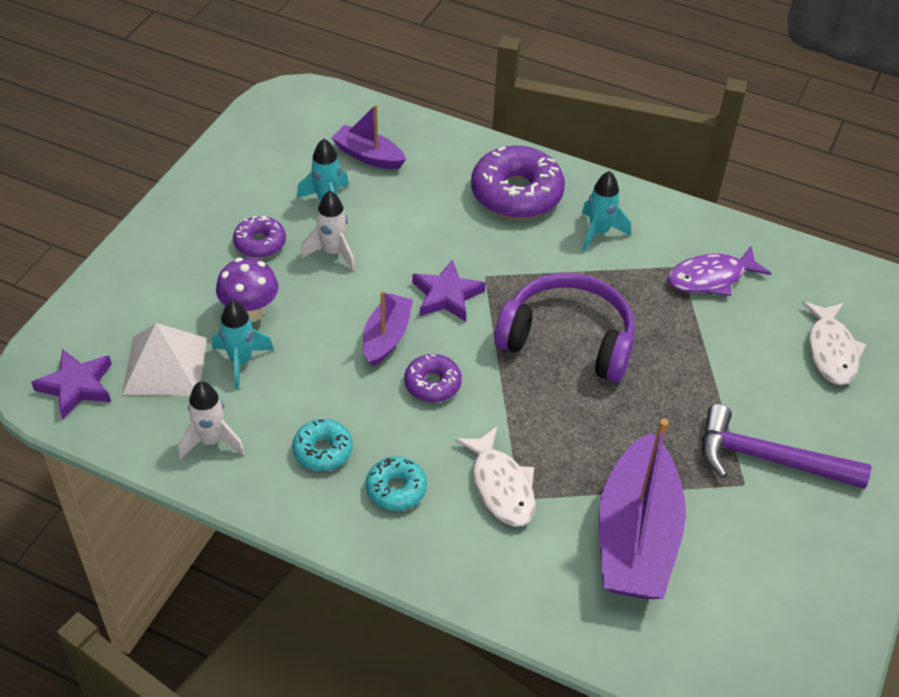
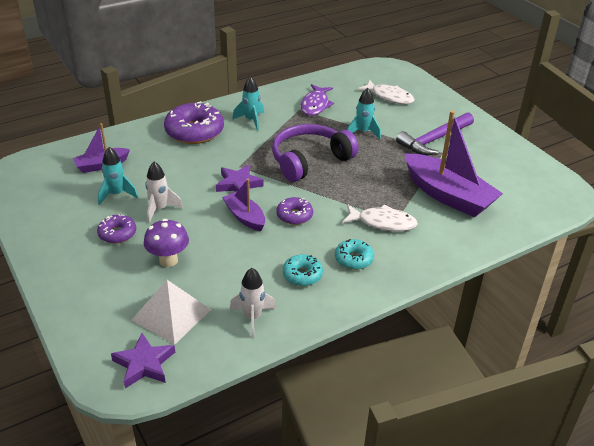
camera: 55 degrees left, 10 degrees down
(241, 361) = (203, 280): turquoise rocket -> turquoise rocket (363, 132)

